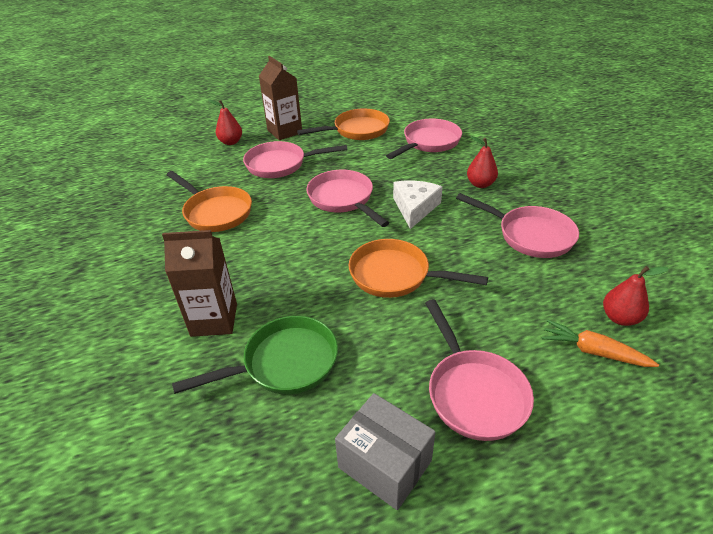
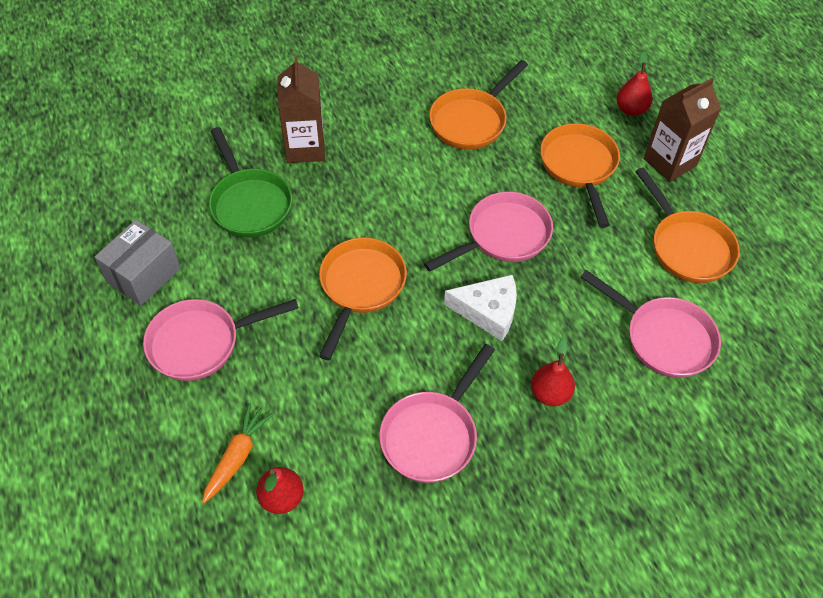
camera: 85 degrees right, 15 degrees up
(281, 164) = (579, 167): pink pan -> orange pan

